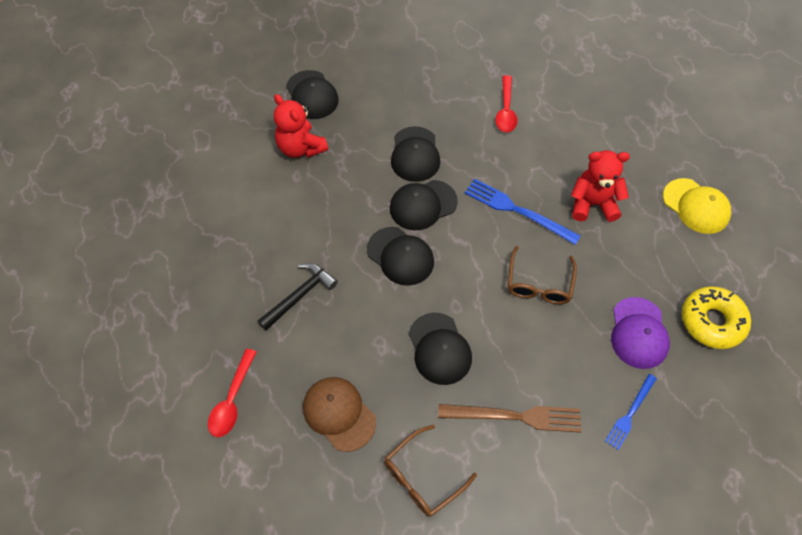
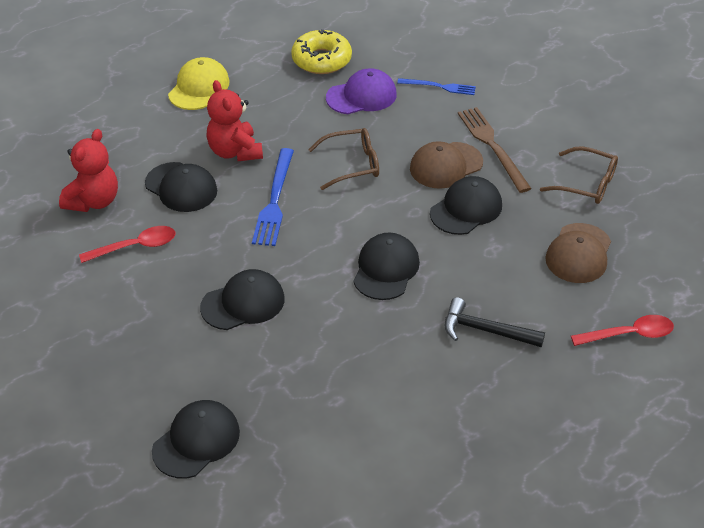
camera: 115 degrees left, 15 degrees down
(301, 148) = (291, 414): red teddy bear -> red teddy bear (93, 201)
(423, 205) = (310, 273): black cap -> black cap (181, 187)
(505, 360) = (446, 165): none -> brown cap

